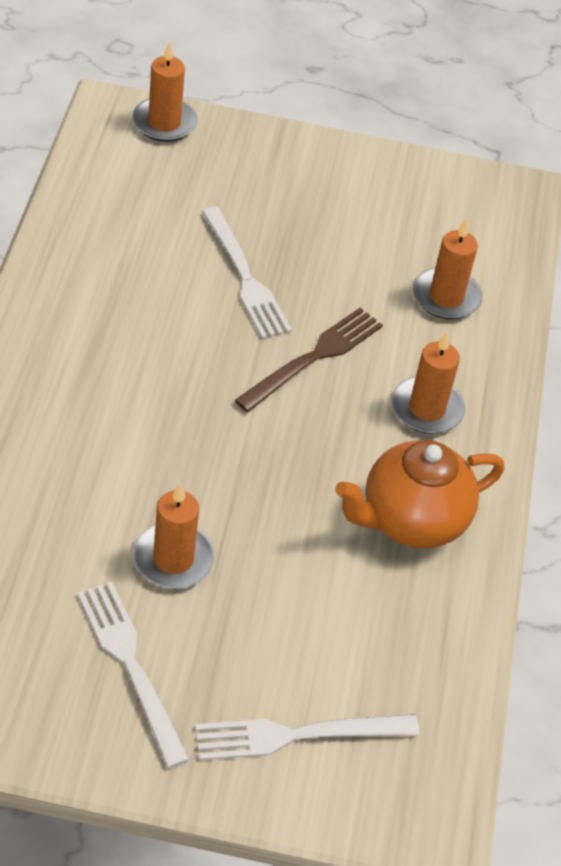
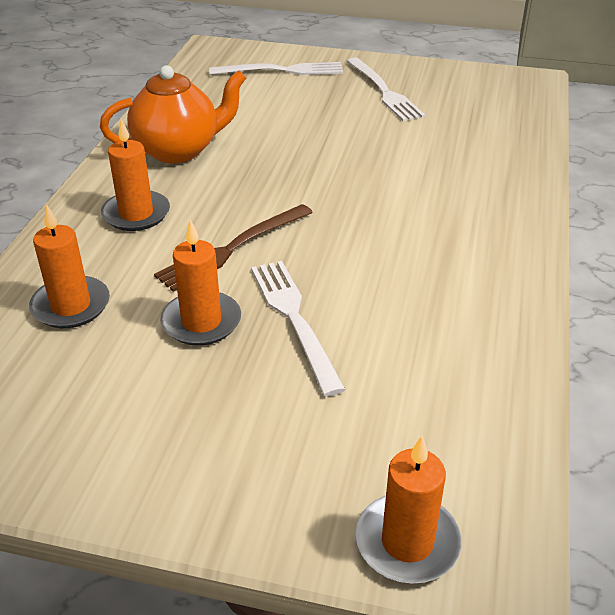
camera: 170 degrees left, 10 degrees down
(173, 559) = (360, 131): orange candle -> orange candle (201, 322)

